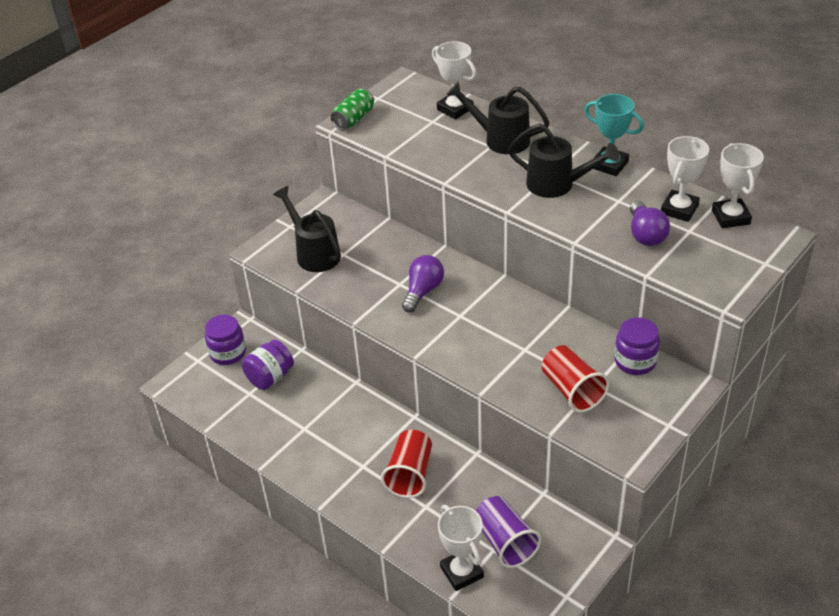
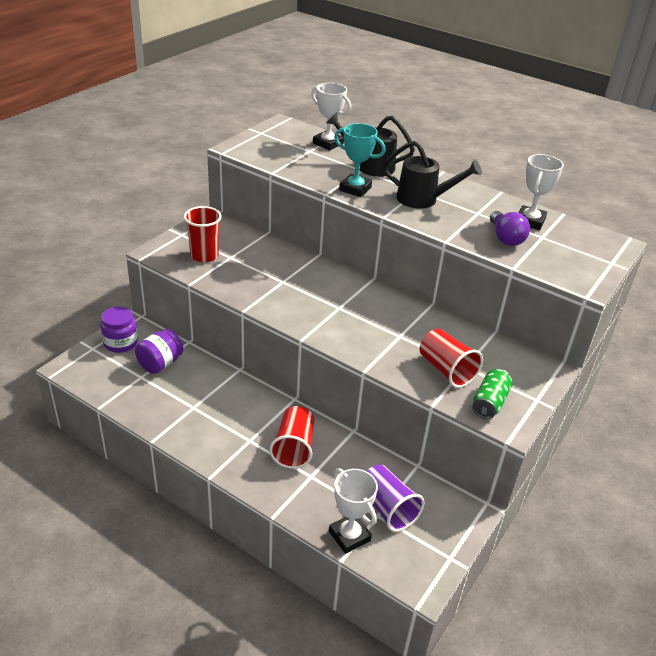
camera: 10 degrees left, 5 degrees down
(314, 253) = (204, 255): black watering can -> red cup
(353, 119) = (241, 146): green can -> green can (489, 402)
(423, 291) = (304, 288): purple light bulb -> none
(609, 165) = (464, 188): turquoise trophy -> turquoise trophy (355, 189)
(635, 361) = (497, 347): purple jar -> none
(730, 217) = (574, 228): white trophy -> none

